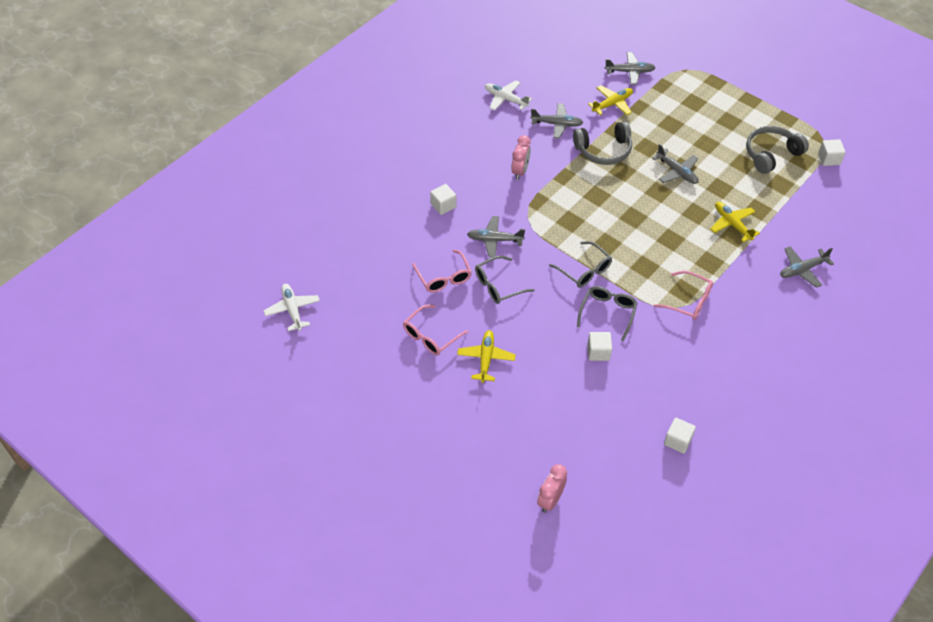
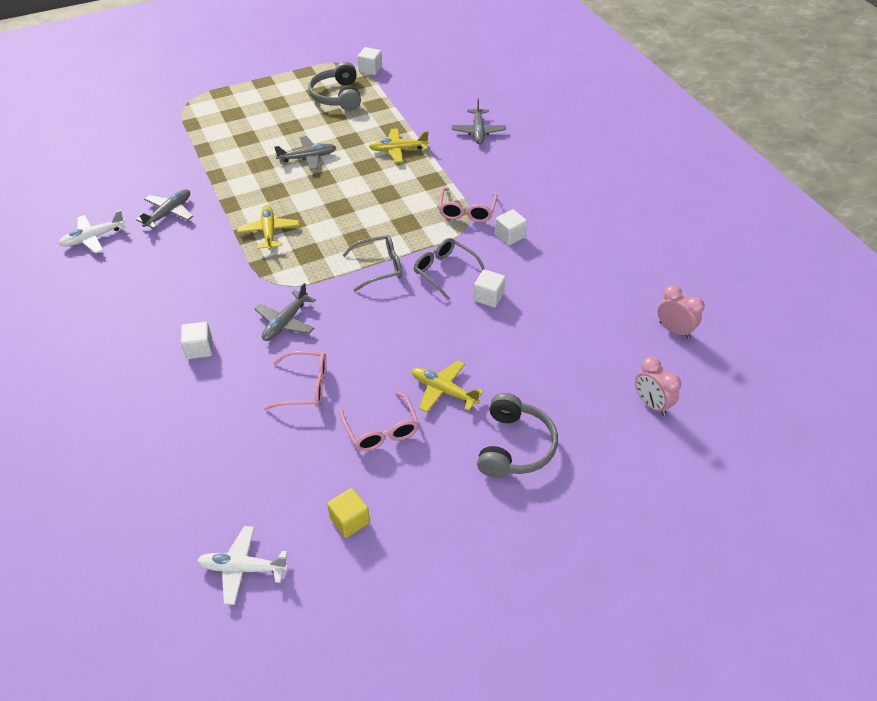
camera: 65 degrees left, 5 degrees down
(351, 349) = (349, 520): none -> yellow cube
(498, 285) = (351, 343): grey glasses -> none
(520, 171) = (207, 265): pink clock -> pink clock (674, 330)
(603, 150) = (236, 194): grey headphones -> grey headphones (514, 446)
(612, 104) = (182, 165): yellow plane -> yellow plane (269, 232)
(630, 72) = (152, 137): grey plane -> none
(677, 441) = (622, 282): white cube -> white cube (510, 236)
(689, 301) = (467, 211): pink glasses -> pink glasses turned 135 degrees clockwise

